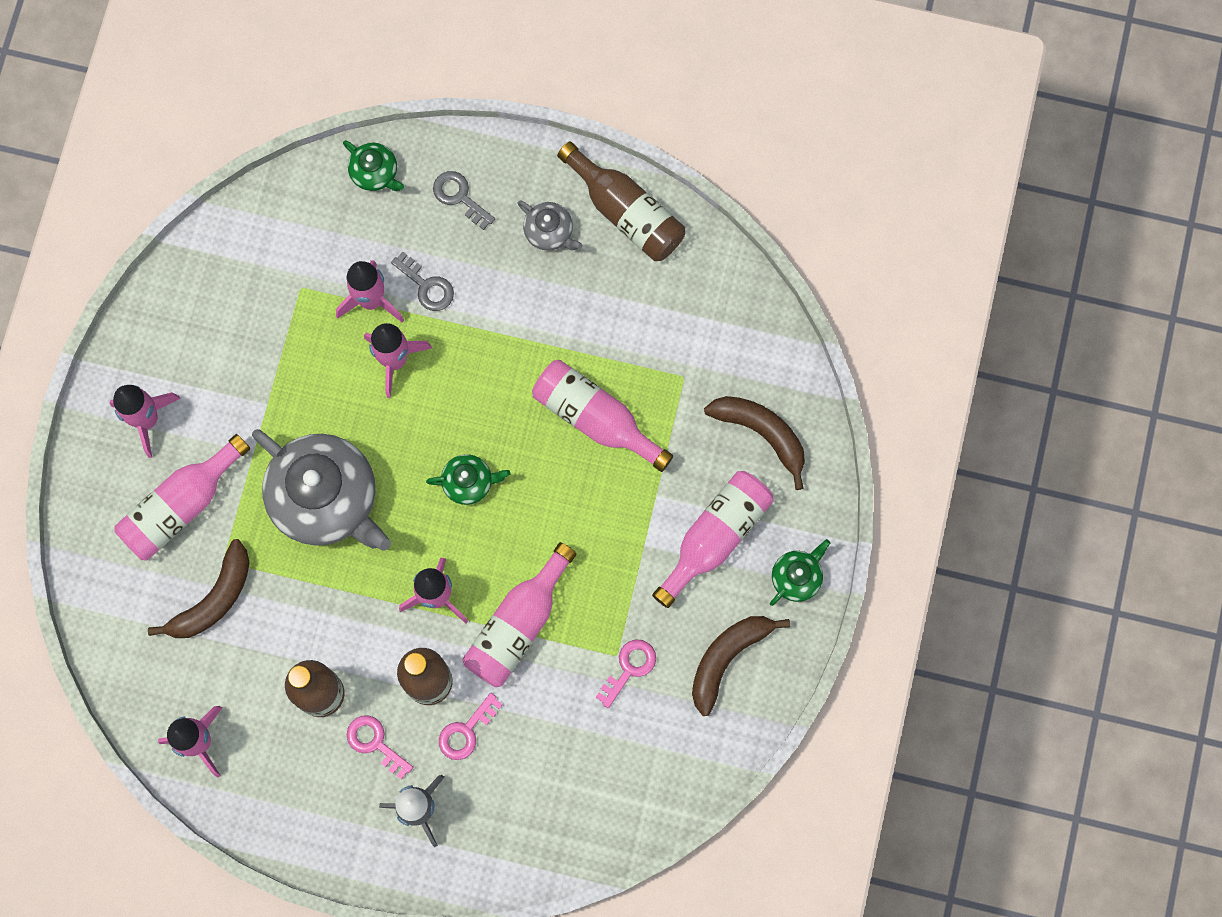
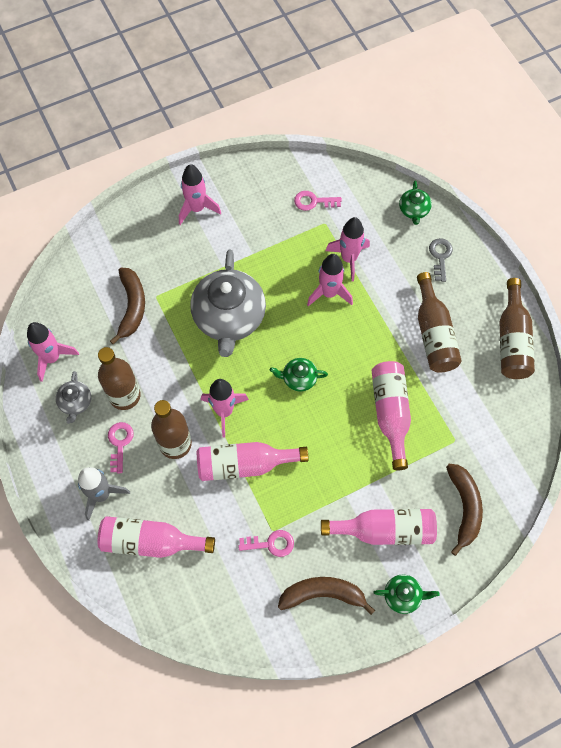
camera: 50 degrees right, 10 degrees down
(181, 506) = (167, 256): pink bottle -> pink bottle (150, 542)
(213, 599) = (132, 307): brown banana -> brown banana turned 90 degrees counterclockwise
(427, 286) = (381, 278): grey key -> none
(466, 731) = (164, 485): pink key -> pink key (313, 201)
(469, 482) = (298, 378): green teapot -> green teapot turned 135 degrees clockwise
(545, 289) = (434, 334): none -> brown bottle
(549, 232) = (465, 312): grey teapot -> grey teapot (75, 402)

